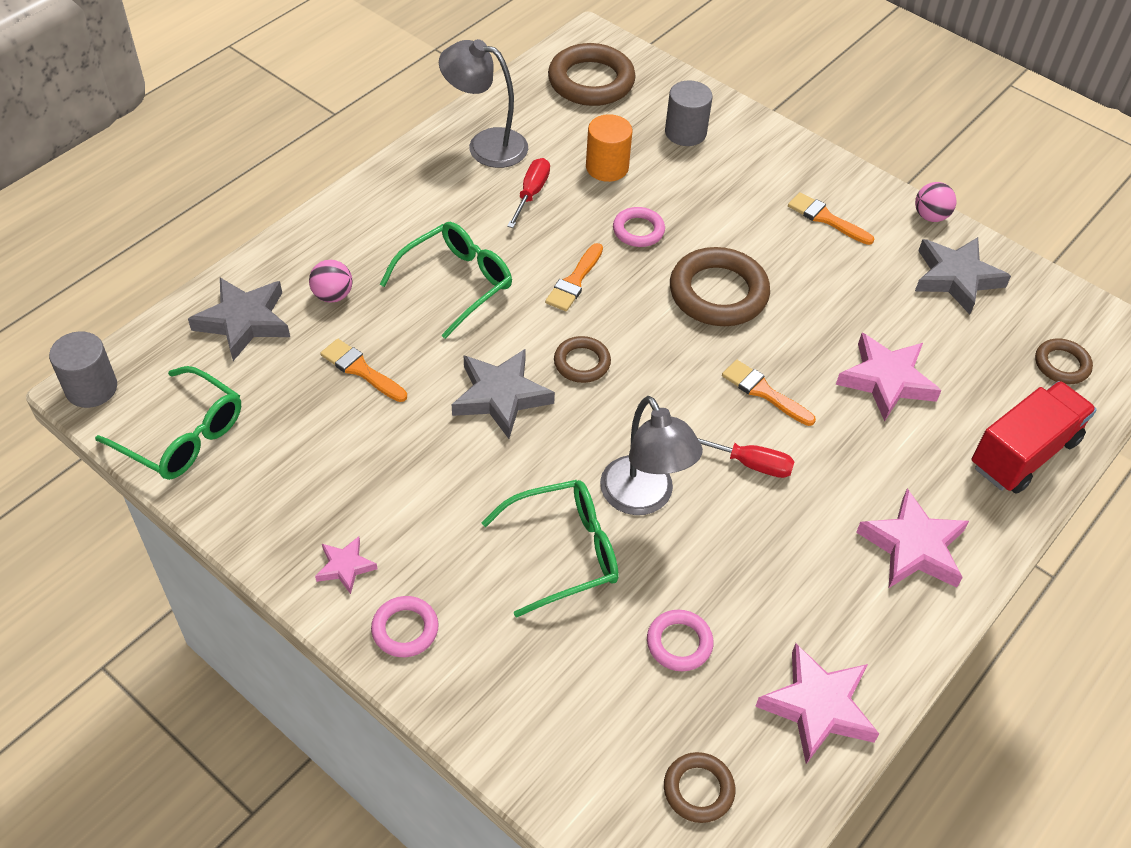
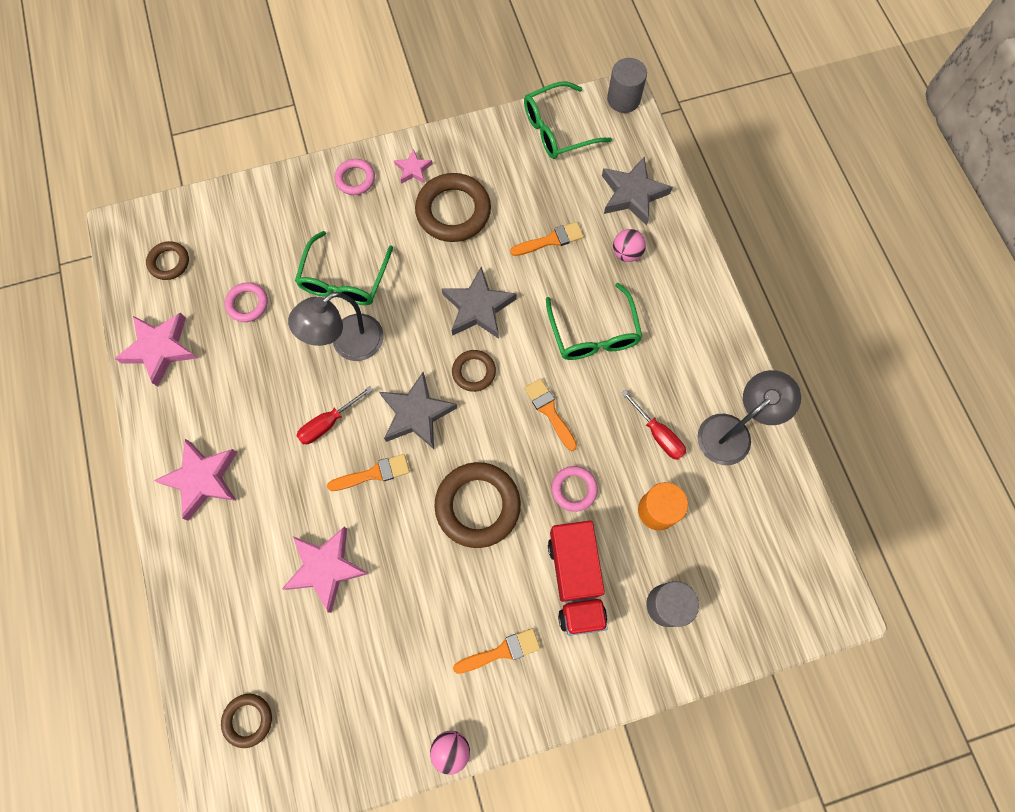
camera: 125 degrees right, 20 degrees up
(591, 81) = (775, 566): brown ring -> brown ring (453, 211)
(643, 498) = (348, 344): grey lamp -> grey lamp turned 45 degrees counterclockwise
(956, 278) = (377, 710): grey star -> grey star (416, 413)
(1023, 453) = (206, 615): red truck -> red truck (575, 580)

